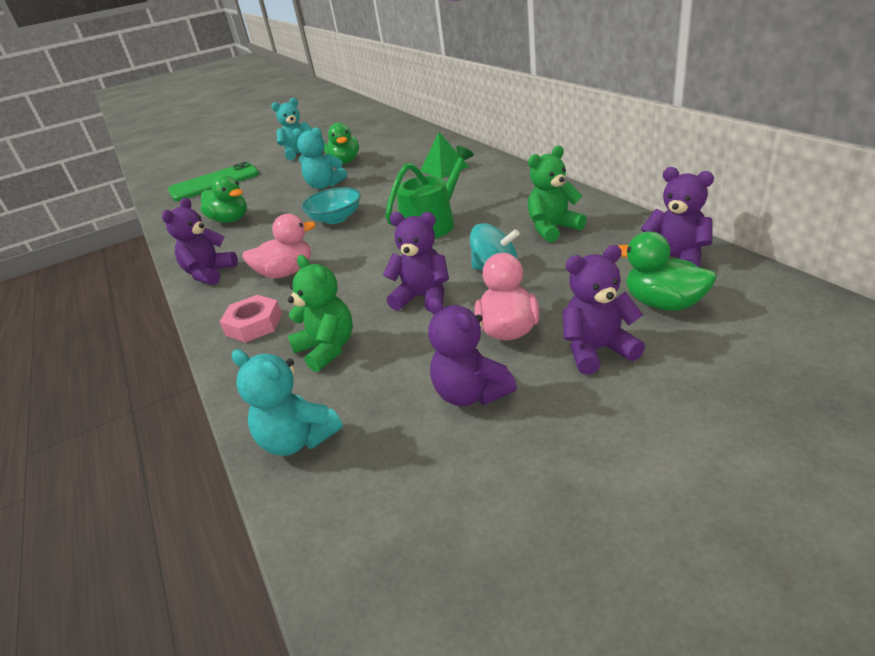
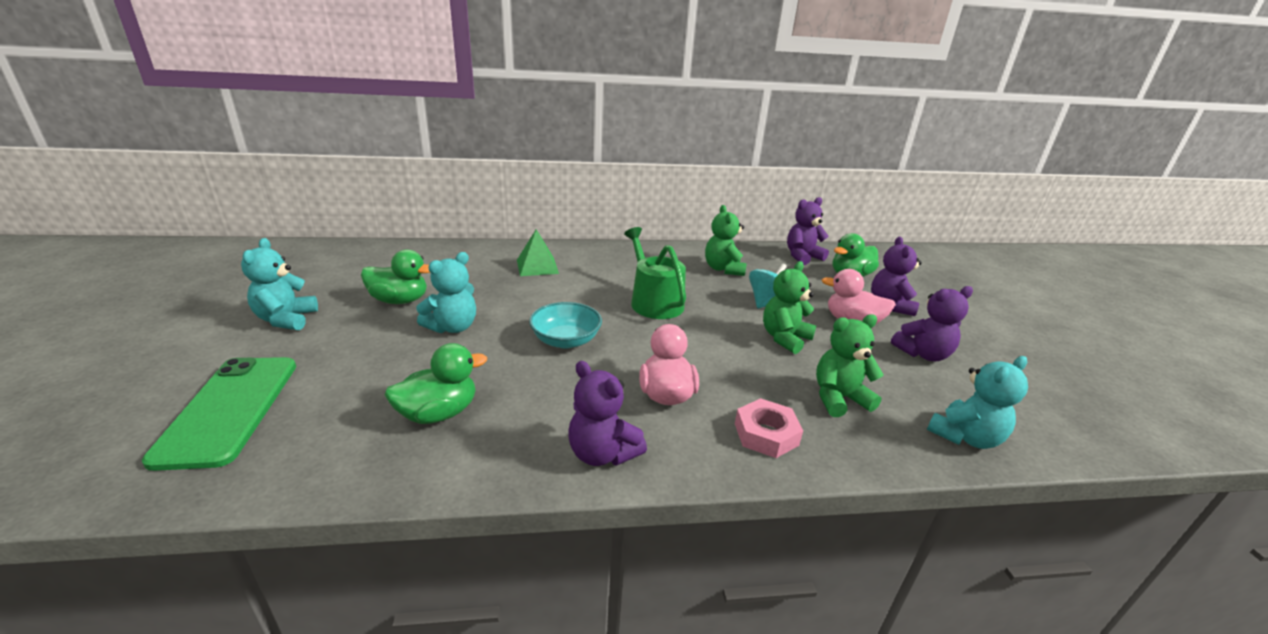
camera: 75 degrees left, 5 degrees down
(423, 298) = (784, 338): purple teddy bear -> green teddy bear

